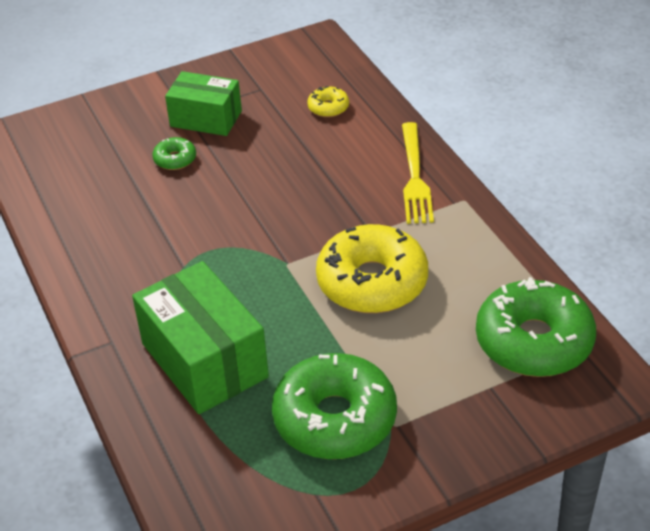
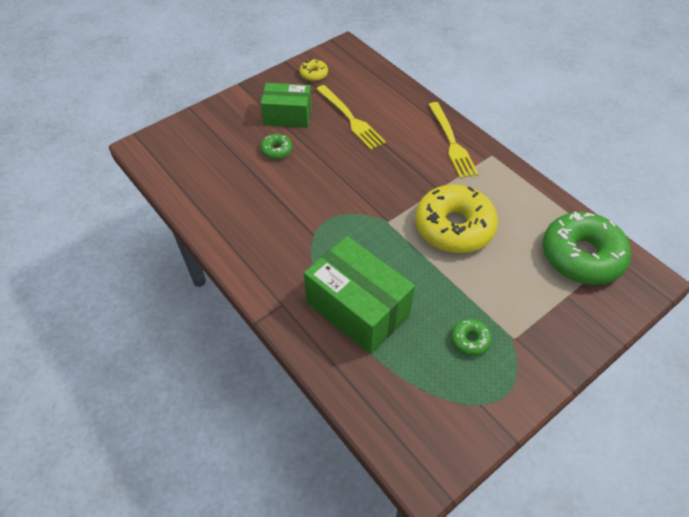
camera: 15 degrees left, 10 degrees up
(288, 132) = (351, 119): none -> yellow fork
(328, 107) = (372, 97): yellow donut -> yellow donut (313, 74)
(335, 419) = (470, 340): green donut -> green donut, size x0.44

